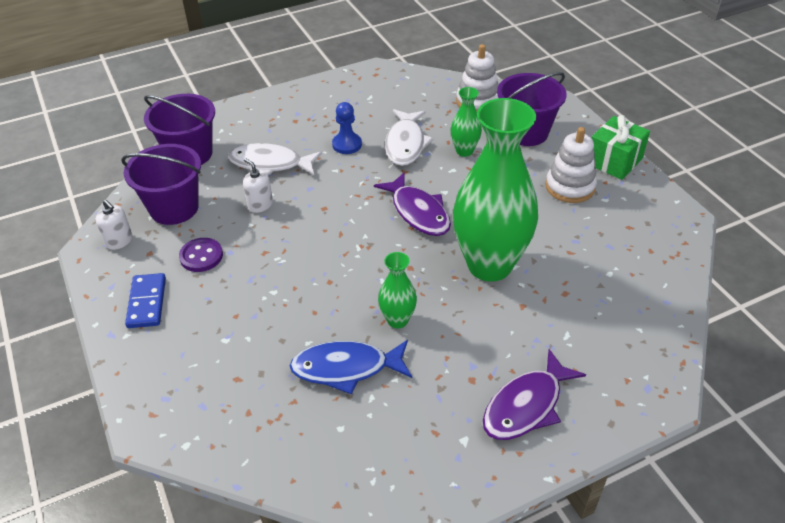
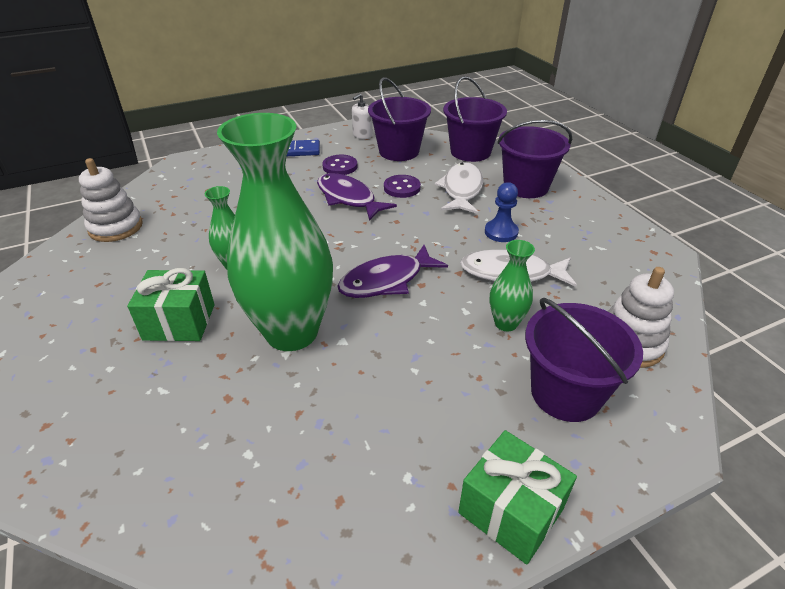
camera: 90 degrees right, 5 degrees down
(260, 205) = (402, 188): white soap dispenser -> purple button
(270, 124) = (526, 186): none -> purple bucket
(346, 368) = (192, 236): blue fish -> none
(487, 344) = (179, 322): none -> green gift
(526, 406) = (89, 345): purple fish -> purple fish (348, 198)
(570, 187) = (436, 432): white stacking toy -> white stacking toy (116, 227)

